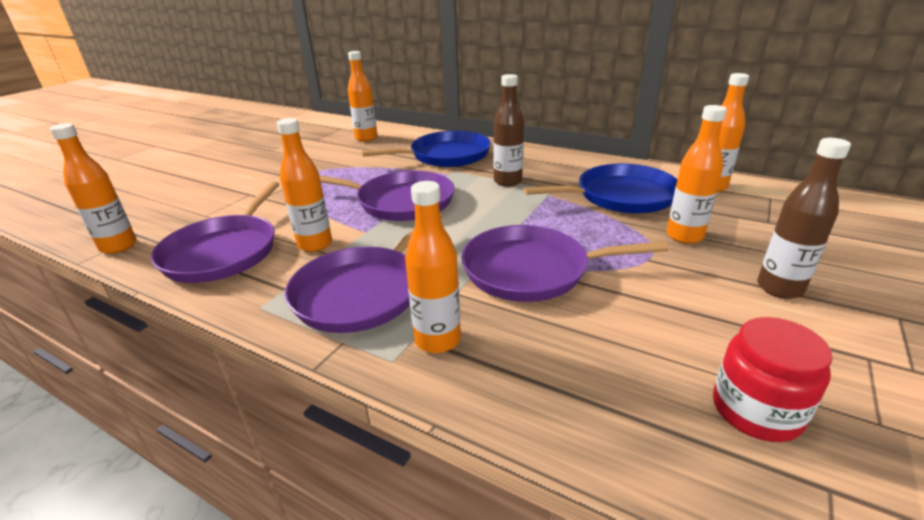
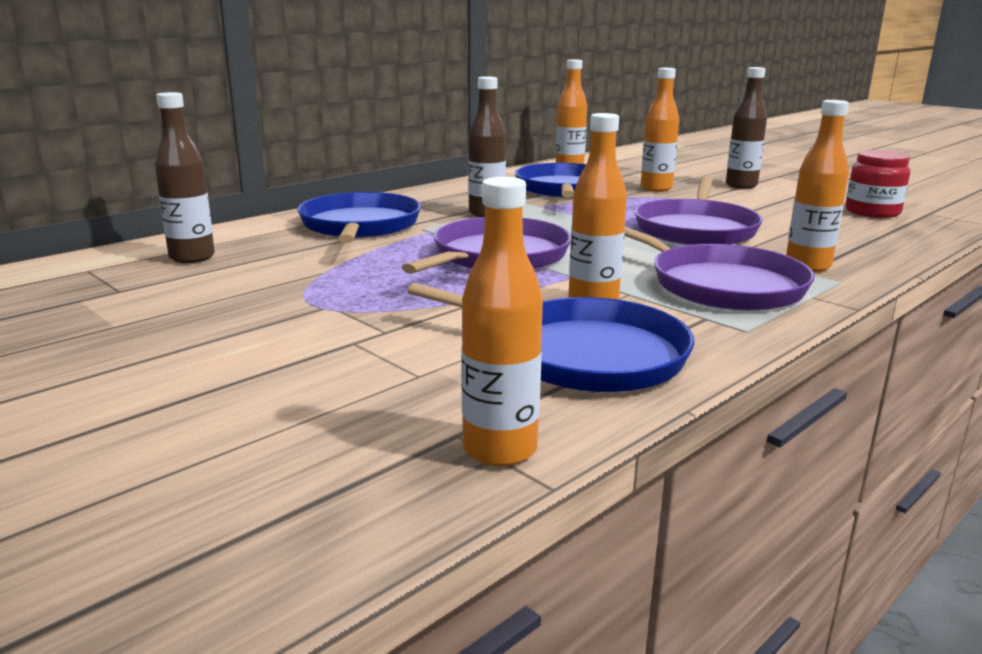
camera: 75 degrees left, 10 degrees down
(224, 251) = (582, 354): purple pan -> blue pan
(366, 138) = (192, 257): orange bottle -> brown bottle

